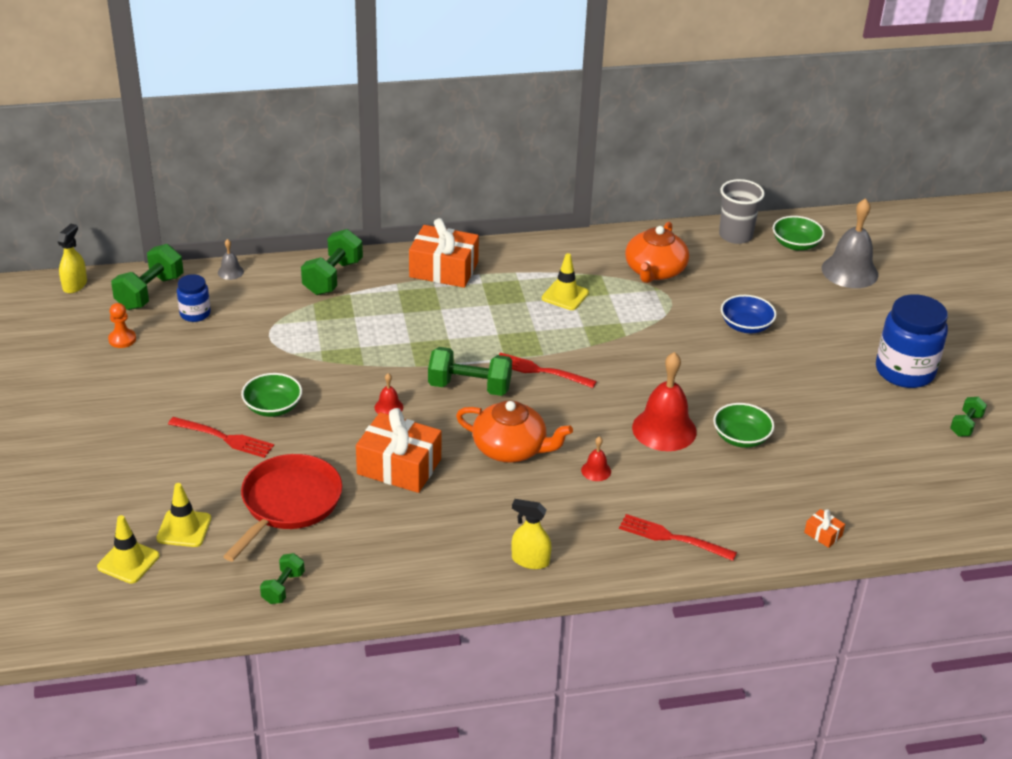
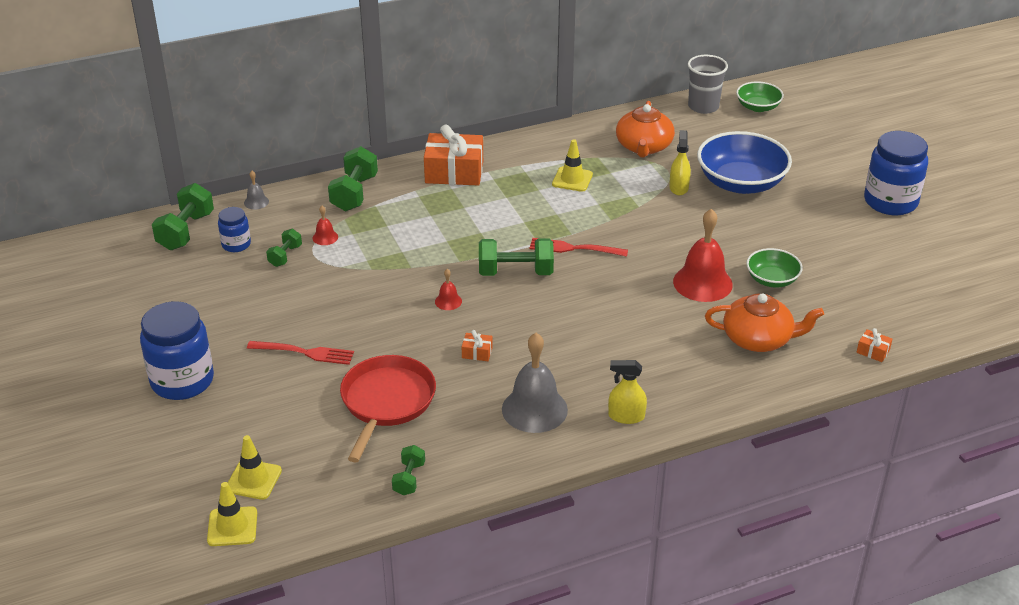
camera: 10 degrees left, 0 degrees up
(75, 285) = (110, 235): yellow spray bottle -> yellow spray bottle (678, 187)
(93, 448) = (182, 381): none -> blue jar
(122, 339) = (174, 278): orange pawn -> none
(184, 528) = (296, 441): yellow traffic cone -> yellow traffic cone (232, 527)
(273, 407) = (340, 318): green bowl -> none
(399, 466) = (477, 352): orange gift -> orange gift, size x0.42
(510, 448) = (572, 320): orange teapot -> orange teapot (758, 339)
(596, 470) = (656, 328): red bell -> red bell (325, 237)
(672, 538) = (744, 376): red fork -> none
(746, 326) = (741, 183): blue bowl -> blue bowl, size x1.84
(849, 271) = (812, 123): grey bell -> grey bell (534, 409)
(966, 425) = (958, 239): green dumbbell -> green dumbbell (285, 256)

